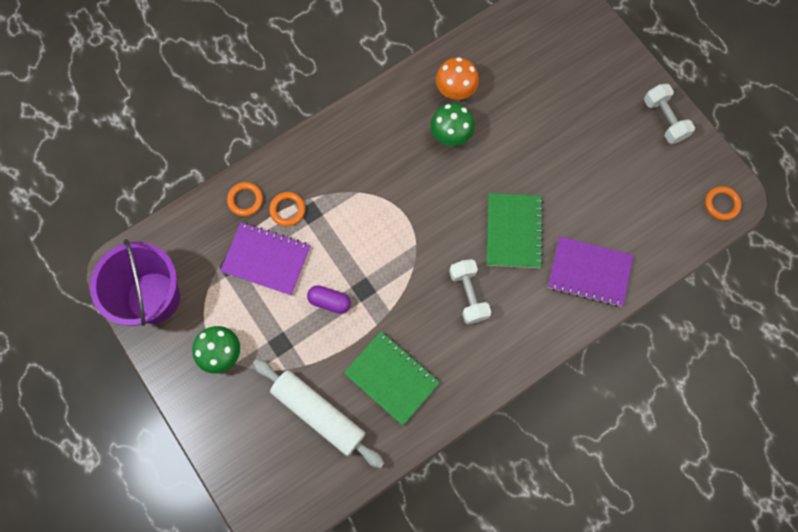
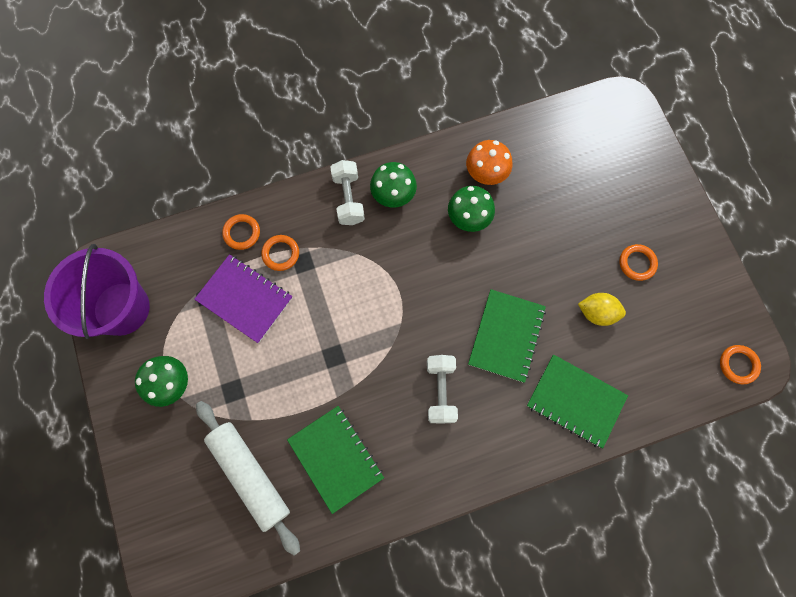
camera: 15 degrees right, 0 degrees up
(329, 301) = (295, 359): purple capsule -> none
(376, 130) = (393, 195): none -> green mushroom
(588, 190) = (597, 313): none -> yellow lemon
(589, 272) = (575, 401): purple notebook -> green notebook
(612, 137) = (637, 263): none -> orange ring
(664, 119) = (698, 258): white dumbbell -> white dumbbell (348, 199)

